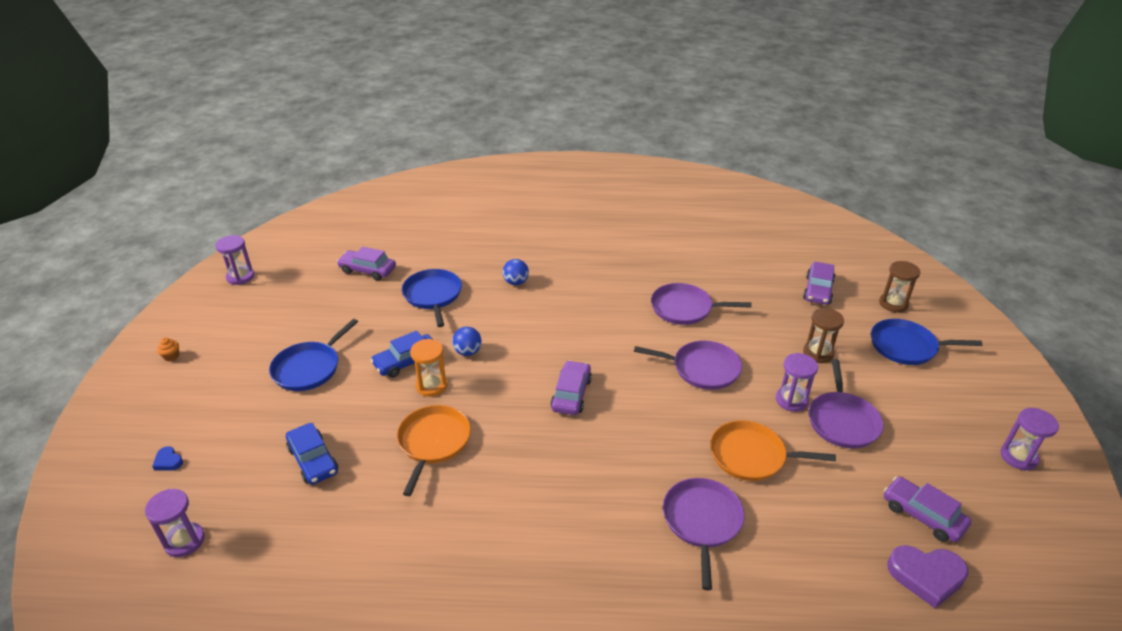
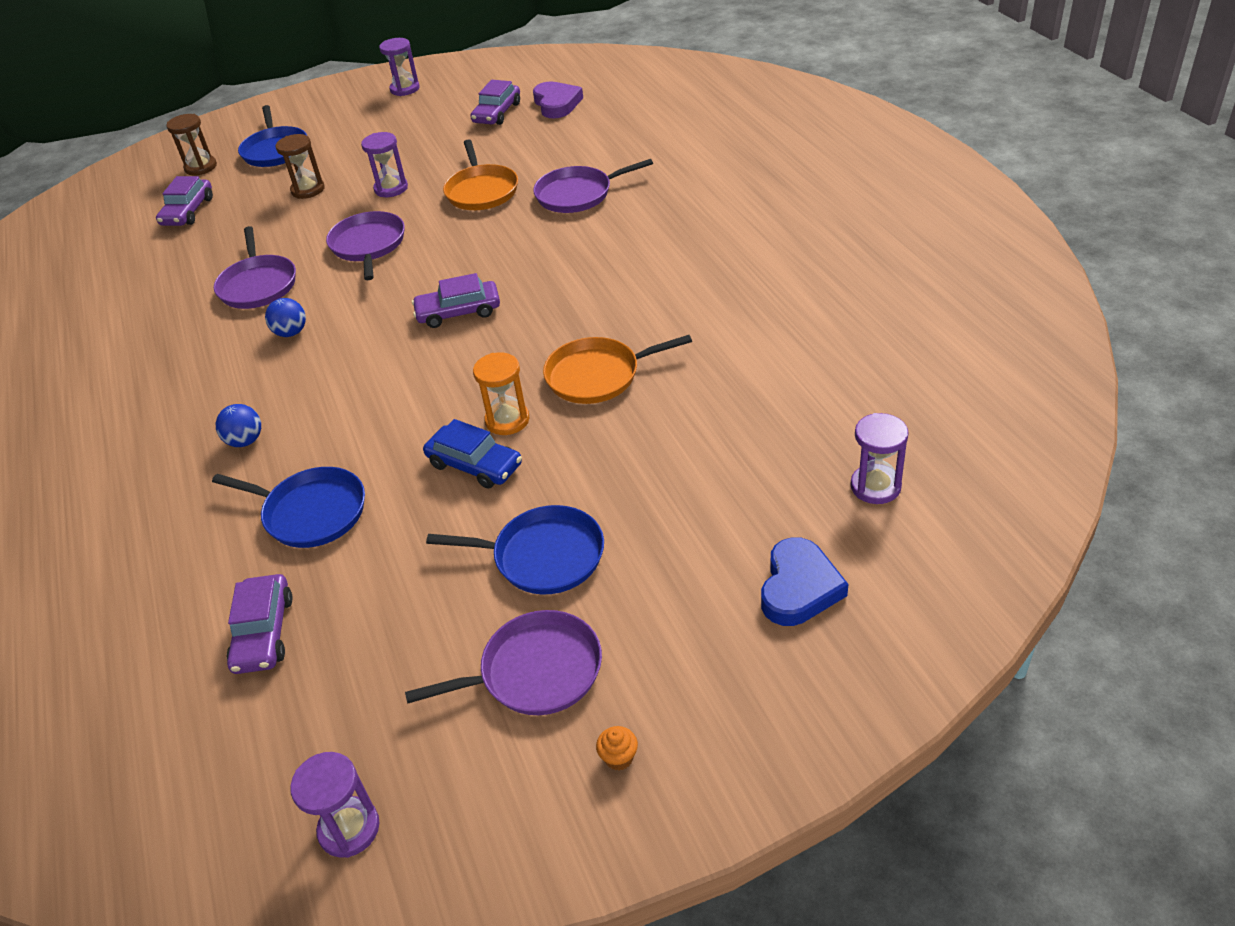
camera: 110 degrees left, 5 degrees up
(168, 461) = (799, 587): blue heart -> blue heart, size x2.06
(313, 460) = (692, 453): blue car -> none
(433, 296) = (311, 512): blue pan -> blue pan turned 120 degrees counterclockwise
(468, 352) = (426, 419): blue ball -> blue ball (291, 333)
(818, 290) = (188, 211): purple car -> purple car turned 105 degrees clockwise
(842, 421) = (406, 160): purple pan -> purple pan (535, 671)

